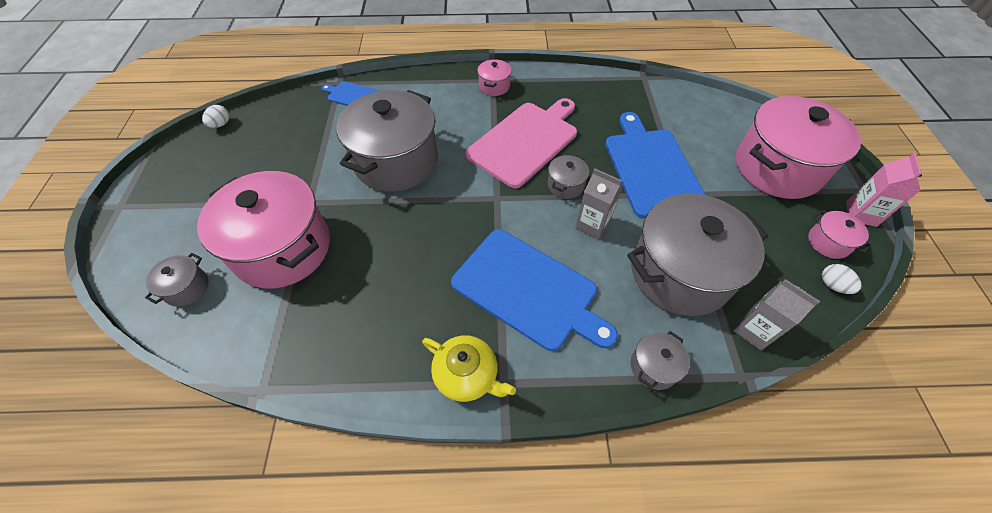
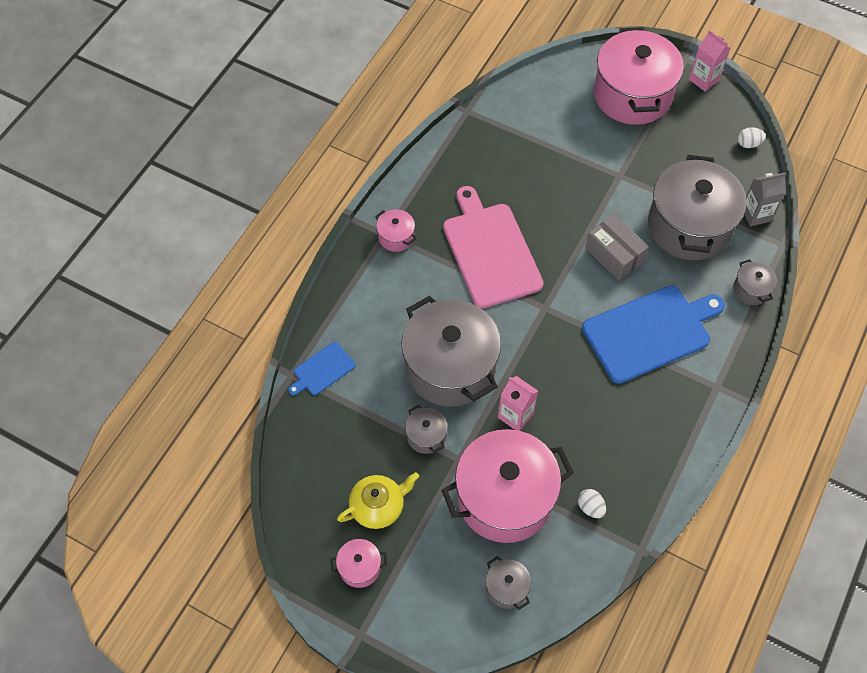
camera: 60 degrees left, 5 degrees up
(221, 124) = (287, 511): white egg -> white egg (590, 507)
(372, 222) = (515, 415): none -> pink carton
(467, 375) = (699, 407): yellow teapot -> yellow teapot (378, 506)
(565, 185) = (561, 250): grey pot -> grey pot (426, 436)
(592, 225) = (614, 255): grey carton -> grey box
(651, 168) = (580, 178): blue cutting board -> none
(828, 242) = (715, 118): pink pot -> pink pot (360, 567)

